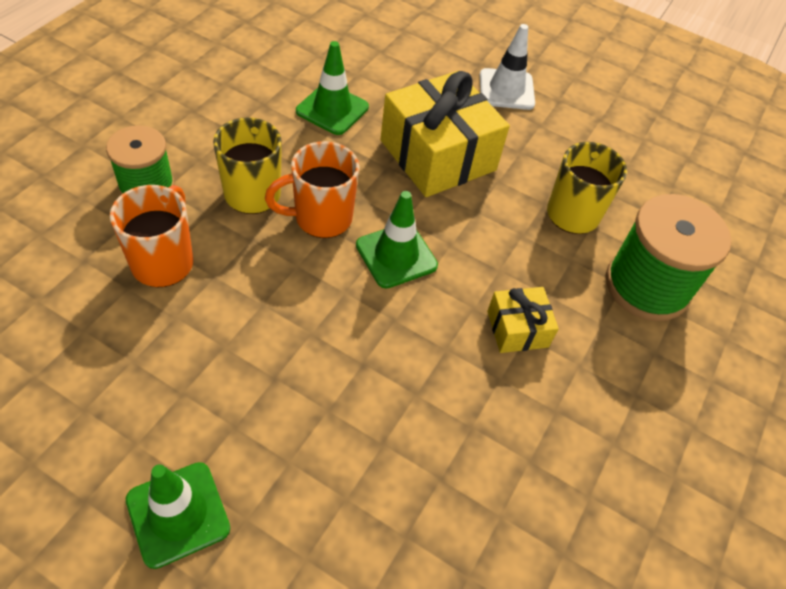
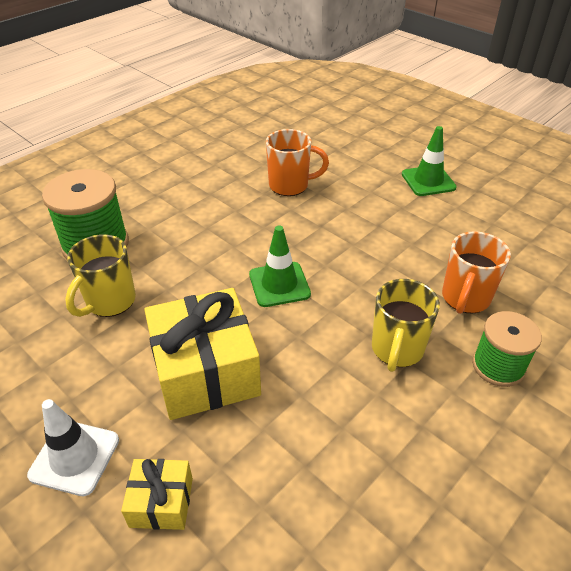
camera: 160 degrees left, 10 degrees down
(321, 218) = (336, 320): orange mug -> orange mug (290, 185)
(332, 109) = (306, 445): green traffic cone -> none
(517, 329) = (210, 231): yellow gift -> yellow gift (161, 502)

